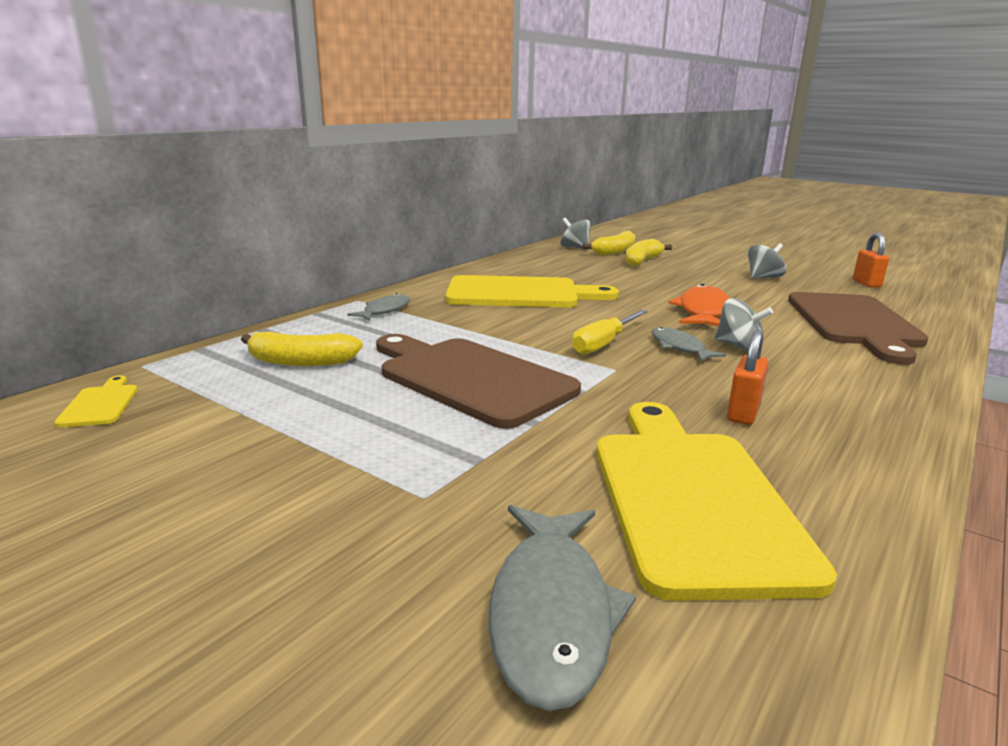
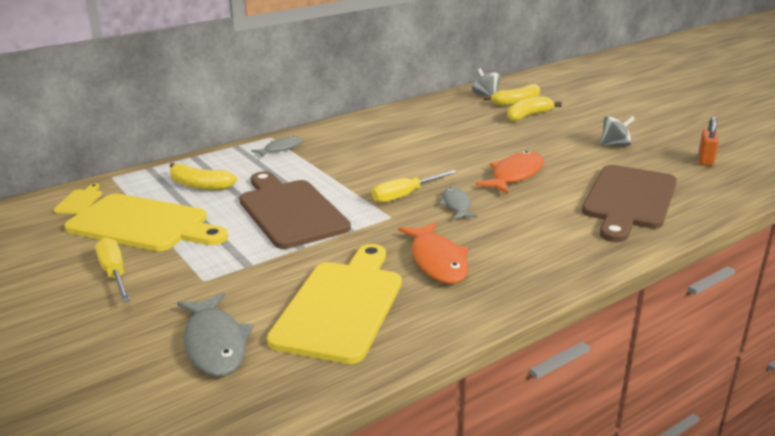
camera: 20 degrees right, 5 degrees up
(242, 513) = (114, 273): none -> yellow screwdriver
(520, 293) = (390, 142): yellow cutting board -> yellow cutting board (143, 224)
(551, 613) = (215, 344): grey fish -> grey fish turned 45 degrees counterclockwise
(738, 346) = (502, 210): grey spinning top -> none
(743, 413) = (437, 261): orange padlock -> orange fish

